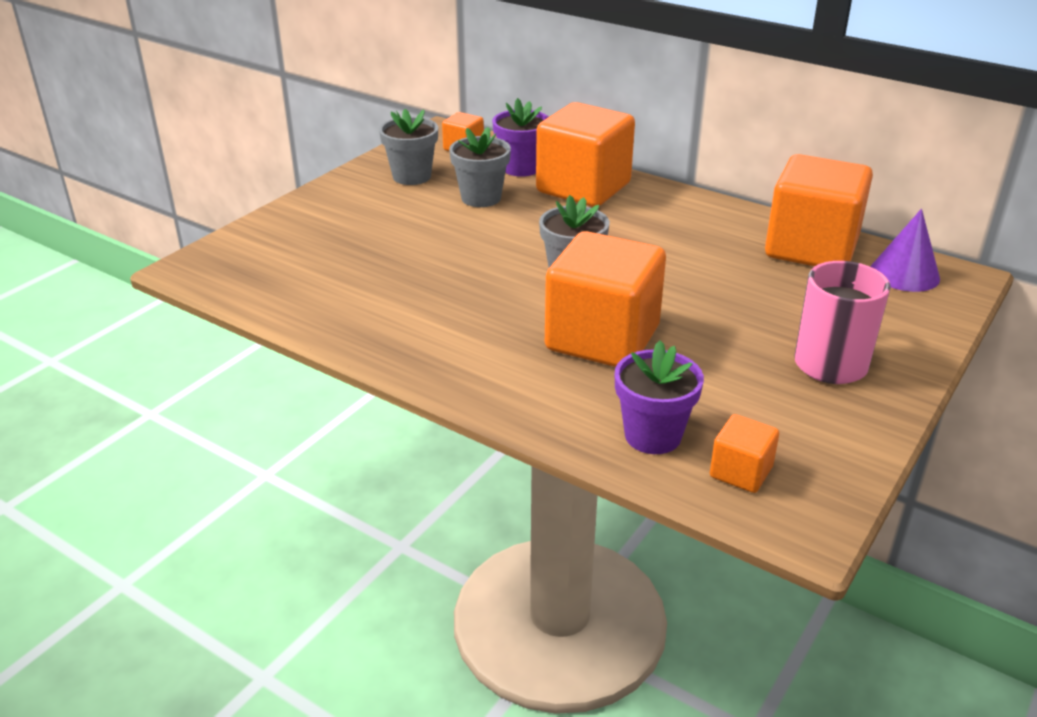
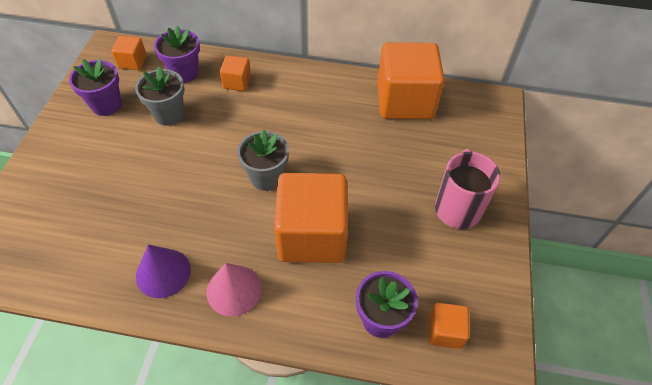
camera: 25 degrees left, 20 degrees up
(411, 176) = (106, 105): grey flower pot -> purple flower pot
(472, 359) = (234, 290): none -> pink cone
(583, 188) = (237, 82): orange cube -> orange cube, size x0.46
(904, 274) = (466, 109): purple cone -> purple cone (163, 272)

